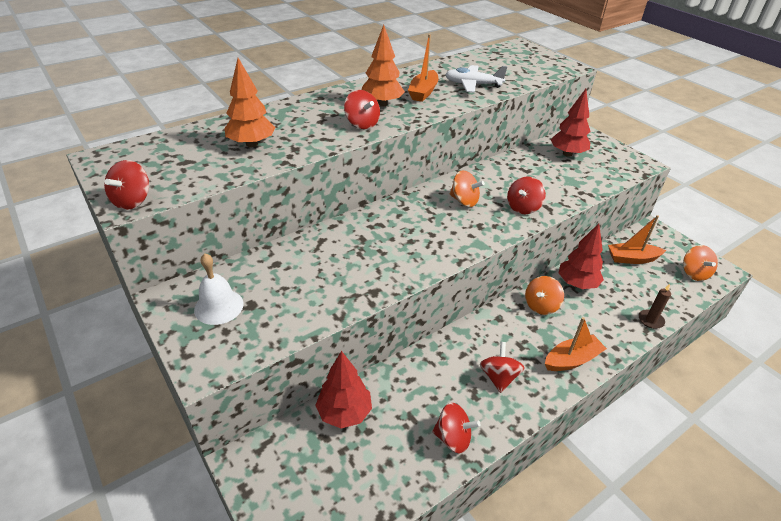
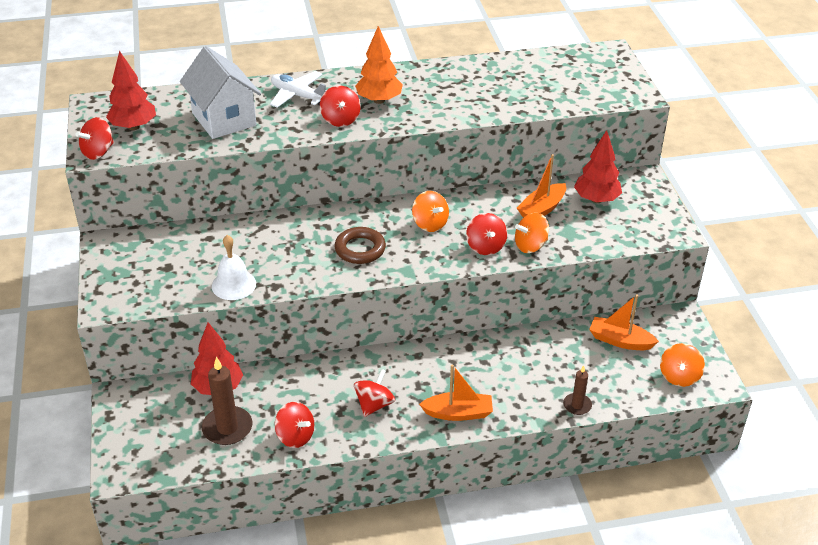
camera: 25 degrees right, 0 degrees up
(219, 306) = (141, 261): white bell -> white bell (233, 285)
(251, 144) = (224, 119): orange tree -> white house
(381, 454) = (227, 428): none -> brown candle
(423, 92) = (434, 95): orange boat -> orange boat (542, 209)
(424, 236) = (360, 249): none -> brown ring
(473, 85) = (497, 96): white plane -> white plane (298, 96)
(523, 207) = (485, 247): red spinning top -> red spinning top turned 75 degrees counterclockwise
(541, 306) = (471, 356): orange spinning top -> orange spinning top (530, 246)
(577, 284) = (530, 347): red tree -> red tree (134, 127)

